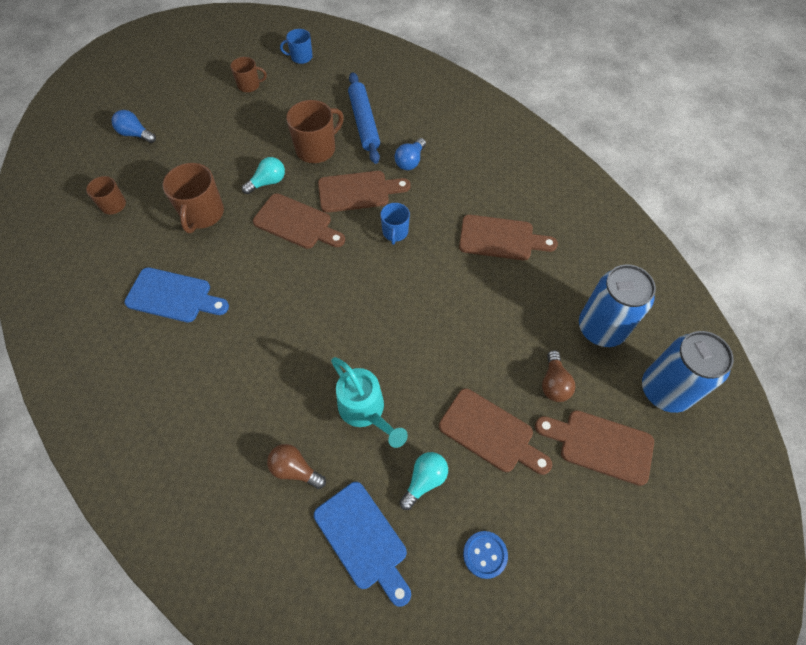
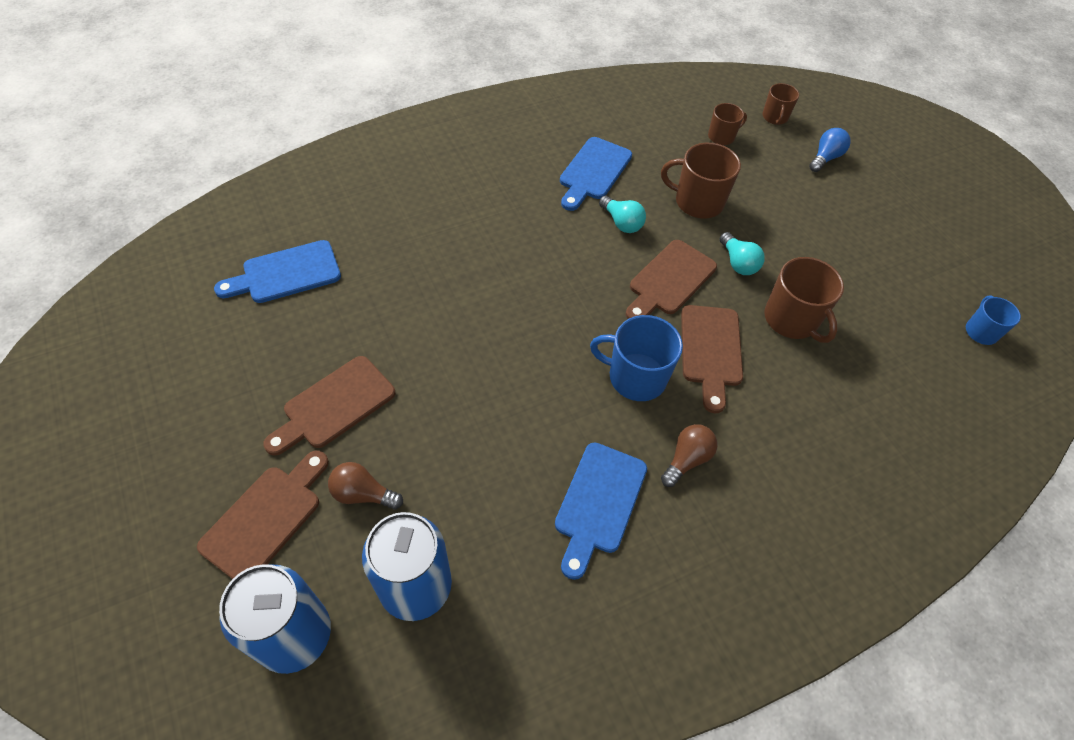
camera: 100 degrees right, 5 degrees down
(249, 85) = (915, 266): brown mug -> brown mug (775, 117)
(295, 469) = (374, 236): brown light bulb -> brown light bulb (686, 459)
(364, 122) = (841, 383): blue rolling pin -> none
(365, 410) = (409, 299): turquoise watering can -> none
(395, 232) = (635, 377): blue mug -> blue mug, size x1.68
(410, 161) = (759, 424): blue light bulb -> none
(424, 480) = (314, 332): turquoise light bulb -> turquoise light bulb (621, 222)
(485, 554) = (219, 364): blue button -> none
(501, 238) = (598, 503): brown cutting board -> blue cutting board

